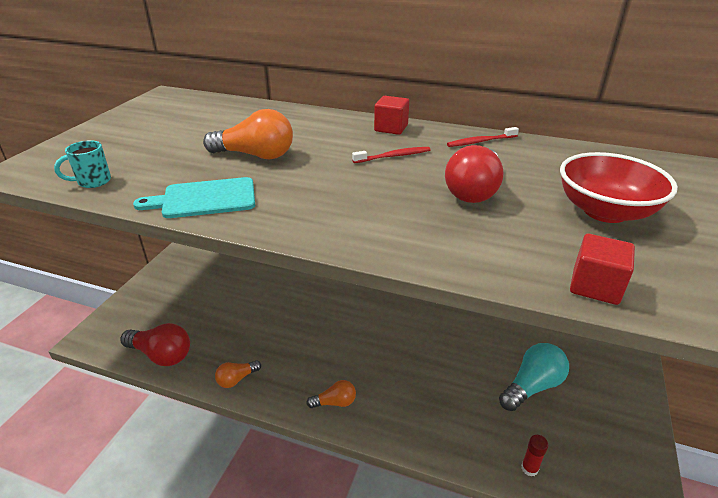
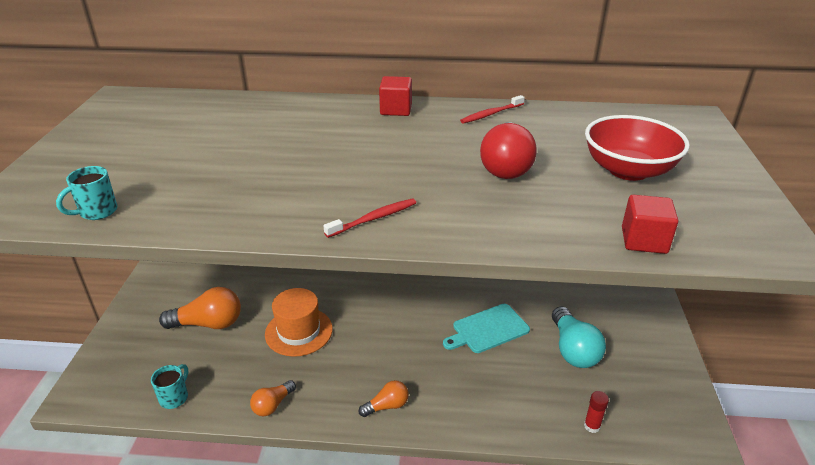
camera: 15 degrees left, 0 degrees up
(161, 355) = (175, 397): red light bulb -> turquoise mug
(204, 199) = (238, 213): turquoise cutting board -> turquoise cutting board (488, 329)
(255, 155) = (267, 157): orange light bulb -> orange light bulb (208, 324)
(281, 318) = (299, 331): none -> orange hat
(393, 156) = (412, 140): red toothbrush -> red toothbrush (373, 219)
(532, 386) = (573, 350): turquoise light bulb -> turquoise light bulb turned 135 degrees clockwise

